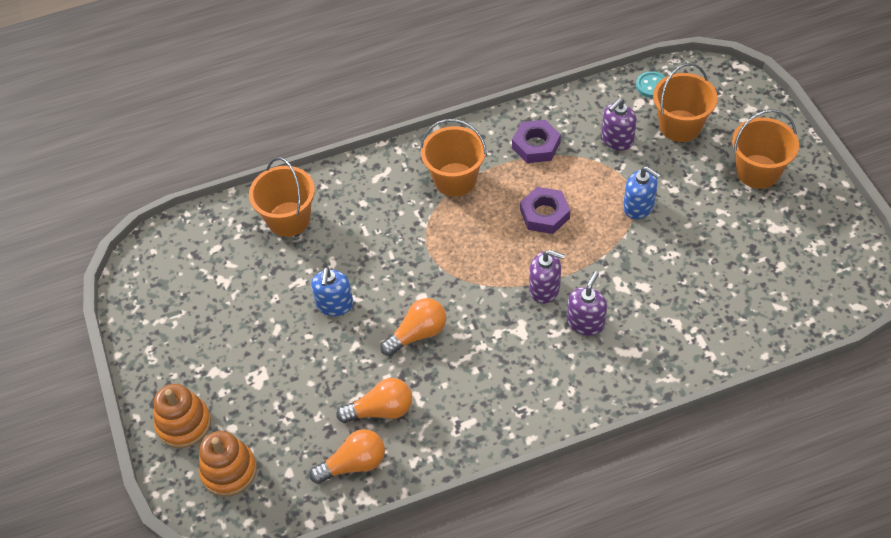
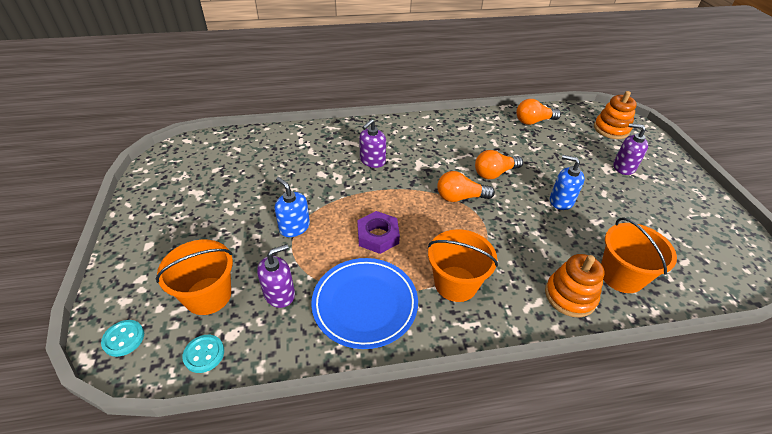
camera: 175 degrees left, 10 degrees down
(184, 424) = (651, 153): orange stacking toy -> orange stacking toy (570, 296)
(334, 304) = (561, 201): blue soap dispenser -> blue soap dispenser turned 75 degrees counterclockwise
(381, 410) = (519, 140): orange light bulb -> orange light bulb (460, 197)
(536, 145) = (365, 304): purple nut -> blue plate
(544, 289) = (395, 184): purple soap dispenser -> purple soap dispenser (623, 167)
(724, 83) = (124, 339): none -> turquoise button
(758, 171) = (173, 236): orange bucket -> none

